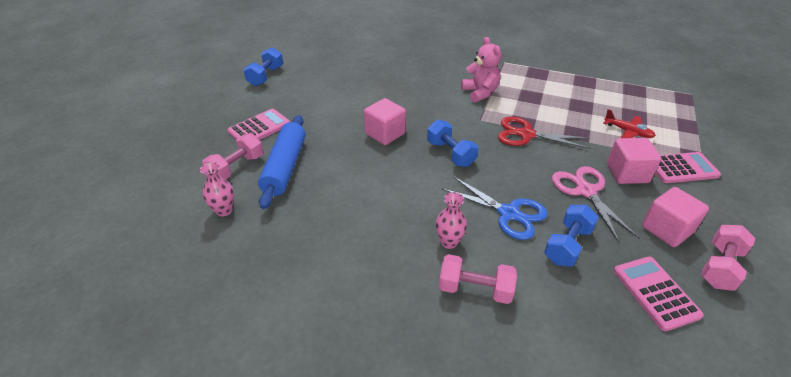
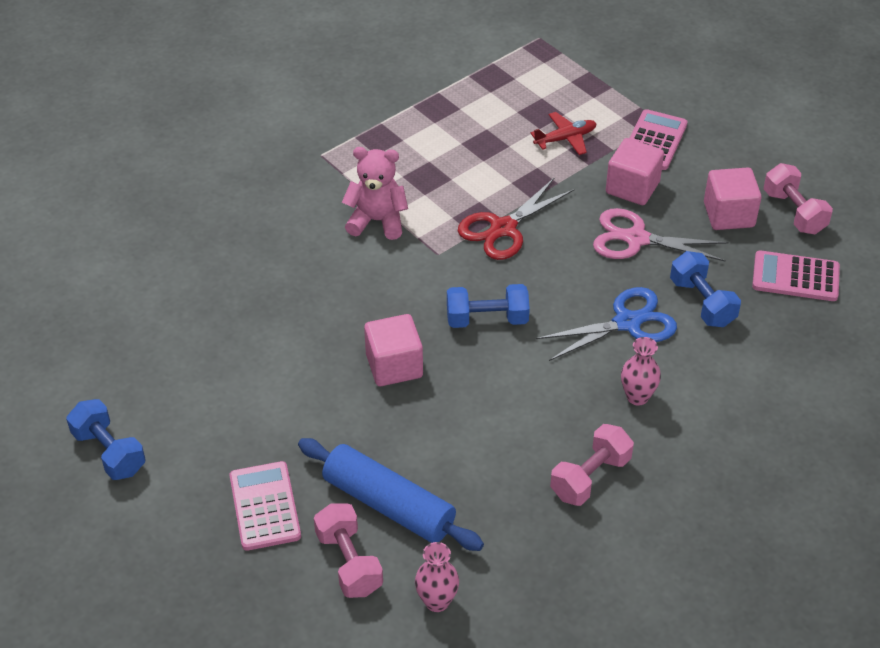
camera: 60 degrees left, 5 degrees up
(475, 289) = (714, 408): pink dumbbell -> pink dumbbell (590, 477)

